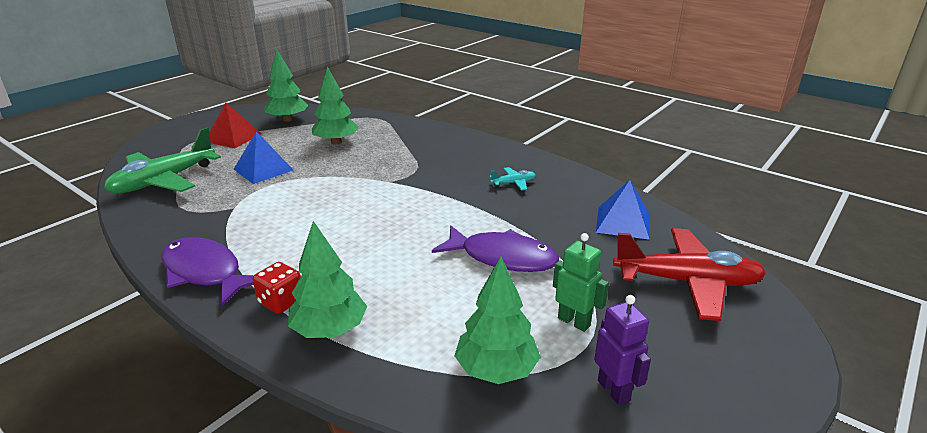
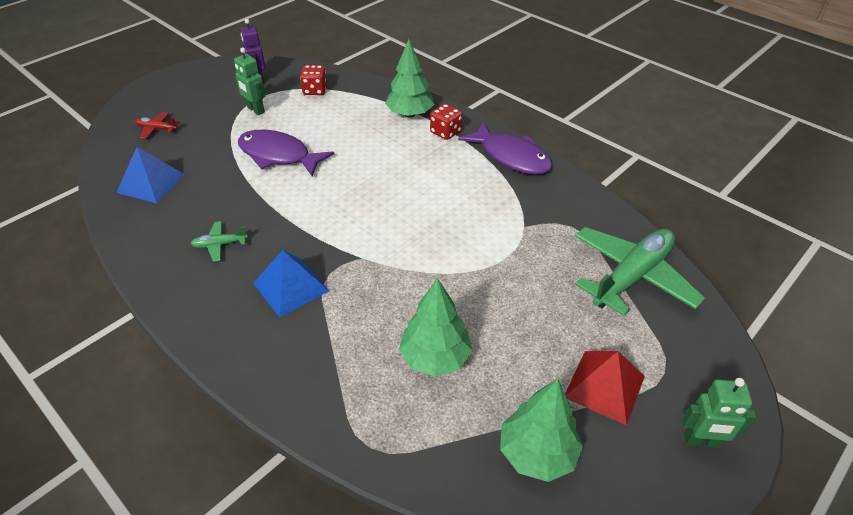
camera: 175 degrees left, 15 degrees up
(194, 125) = (701, 441): none -> green robot
(263, 169) = (520, 292): blue pyramid -> blue pyramid (291, 287)
(496, 370) = (315, 90): green tree -> red dice
(513, 183) = (220, 244): turquoise plane -> green plane
(687, 282) = (157, 129): red plane -> red plane, size x0.43

